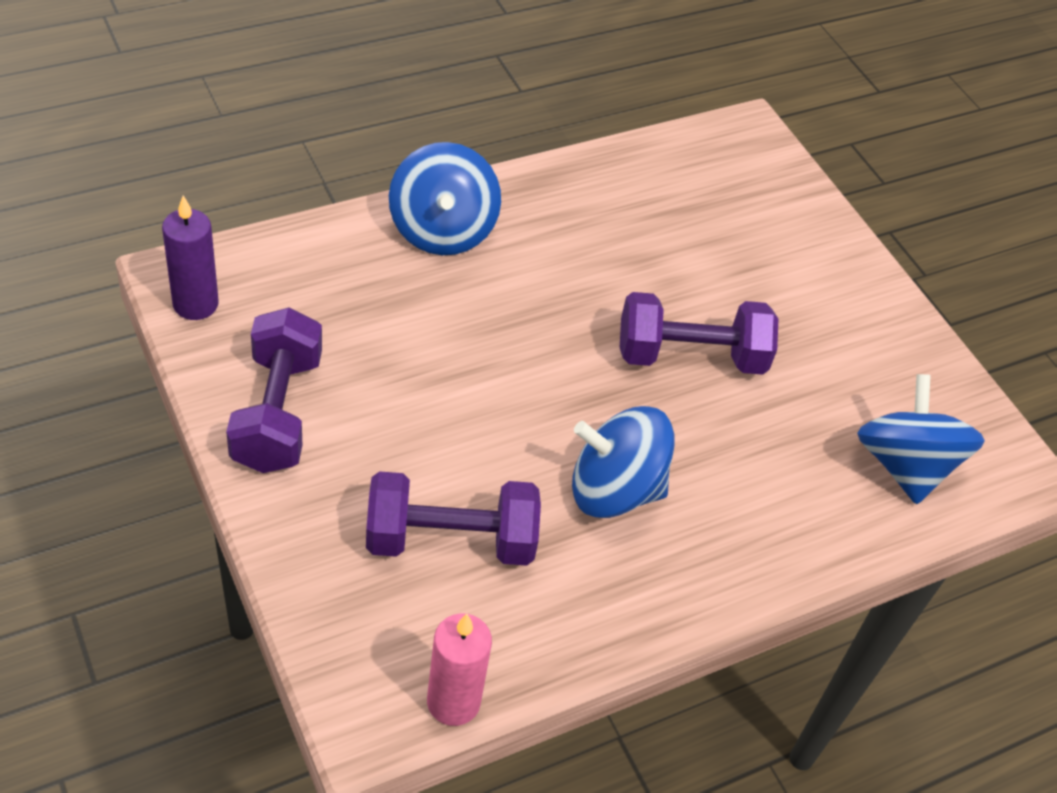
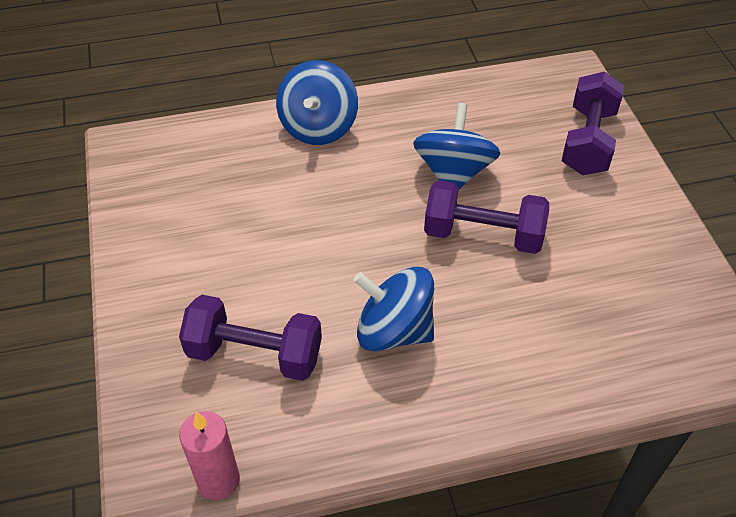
camera: 20 degrees right, 0 degrees up
(195, 304) = (127, 164): purple candle -> none
(277, 412) = (158, 245): purple dumbbell -> purple dumbbell (588, 141)
(904, 465) = (642, 339): blue spinning top -> blue spinning top (453, 173)

